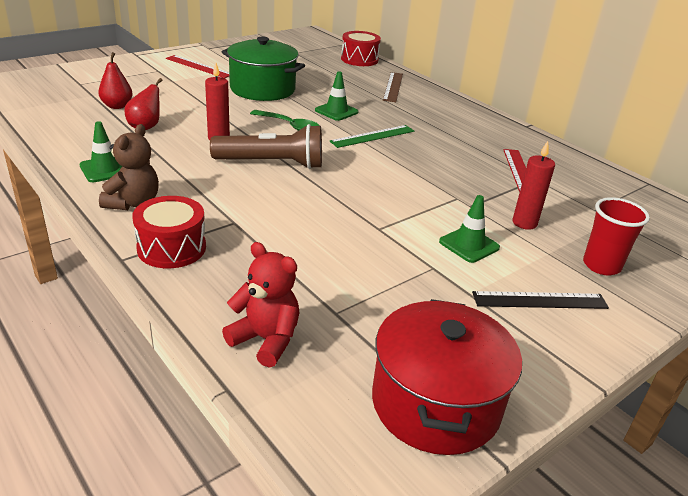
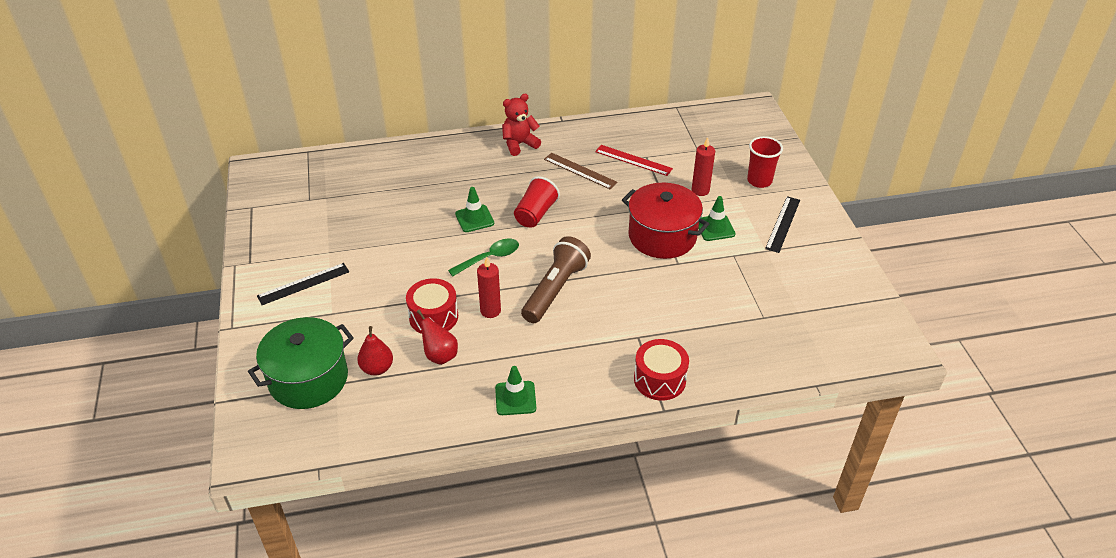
camera: 60 degrees left, 10 degrees up
(133, 203) = (583, 389): brown teddy bear -> none
(198, 66) = (303, 284): red ruler -> black ruler
(262, 89) = (395, 252): green pot -> green pot (308, 379)
(266, 340) = (778, 357): red teddy bear -> red teddy bear (519, 144)
(359, 59) = (359, 160): red drum -> red drum (433, 317)
(372, 136) = (535, 214): green ruler -> red cup
(393, 87) = (441, 163): brown ruler -> brown ruler (580, 171)
(435, 403) = (852, 304): red pot -> red pot (662, 236)

